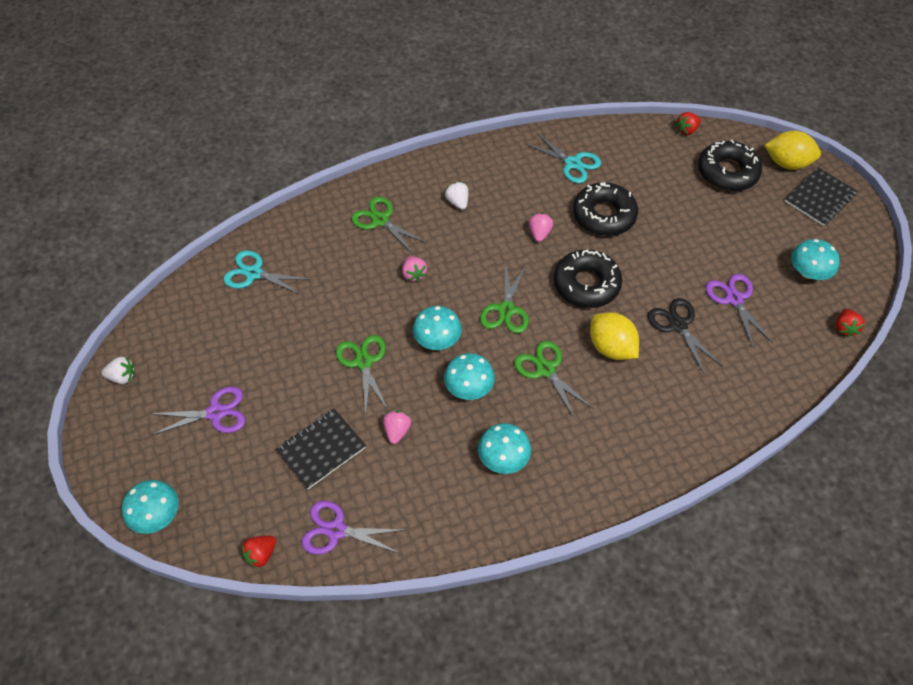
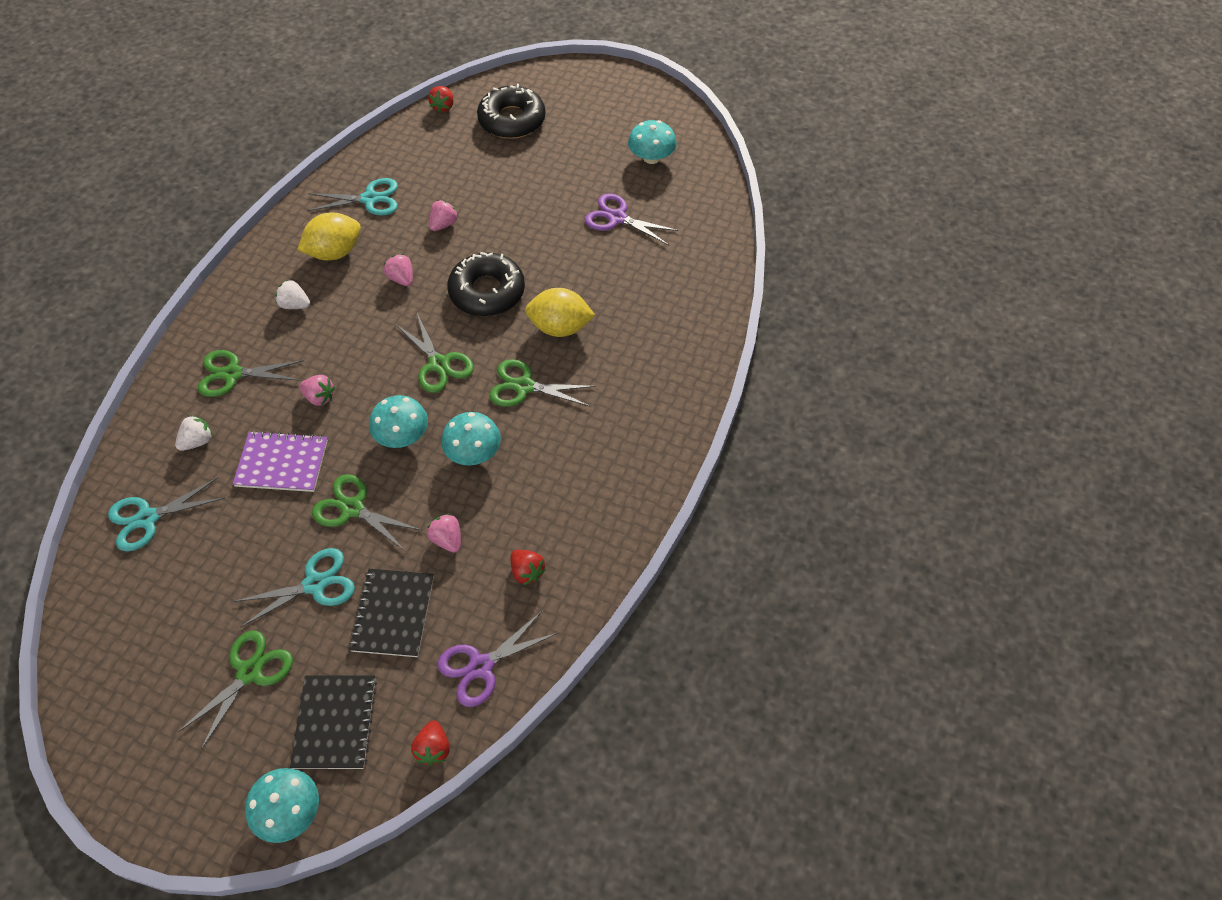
camera: 45 degrees left, 0 degrees up
(122, 377) = (104, 727): white strawberry -> white strawberry (198, 441)
(216, 413) = (250, 672): purple scissors -> green scissors
(298, 391) = (315, 584): none -> turquoise scissors
(353, 299) = (282, 463): none -> purple notebook
(503, 458) = (563, 484): turquoise mushroom -> none
(604, 215) = (443, 224): black donut -> pink strawberry
(678, 325) = (594, 270): black scissors -> none
(787, 163) = (552, 82): yellow lemon -> yellow lemon (335, 252)
(819, 198) = (604, 94): black notebook -> black notebook (335, 722)
(844, 328) = (717, 182): red strawberry -> red strawberry (527, 572)

